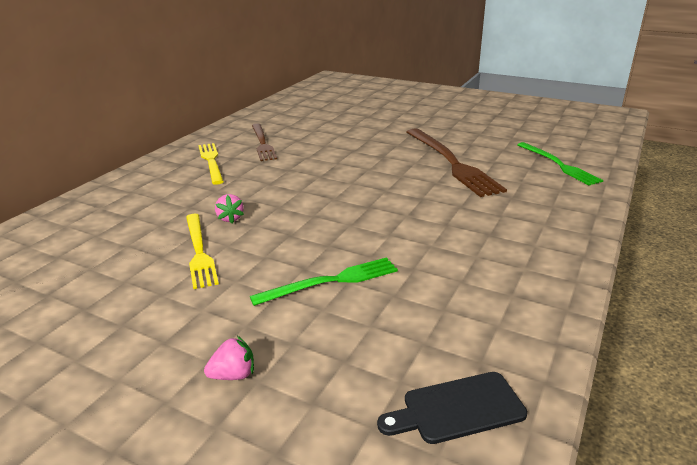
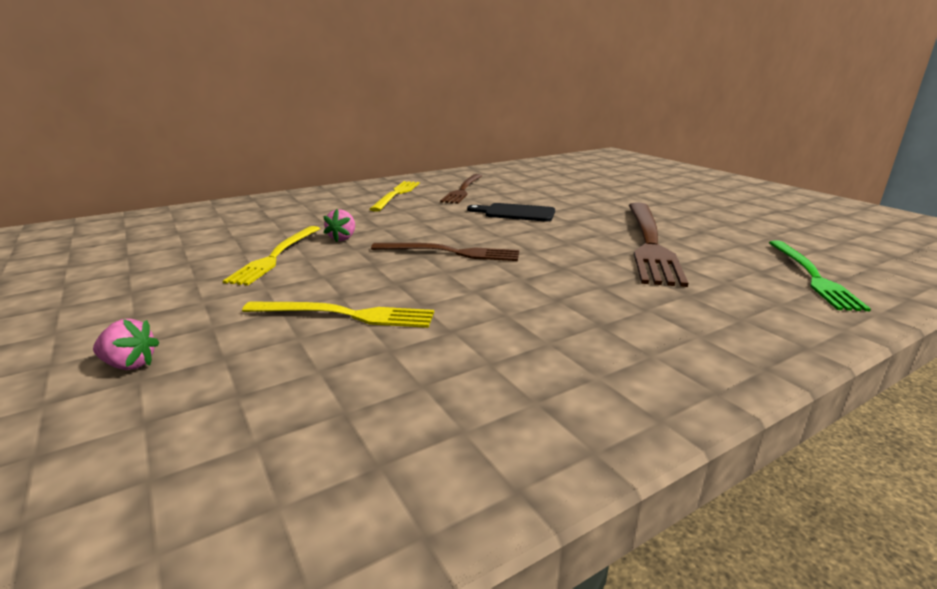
camera: 30 degrees right, 5 degrees down
(331, 281) = (345, 315): green fork -> yellow fork
(333, 207) = (450, 252): none -> brown fork
(457, 409) = (262, 508): black cutting board -> black cutting board (516, 213)

